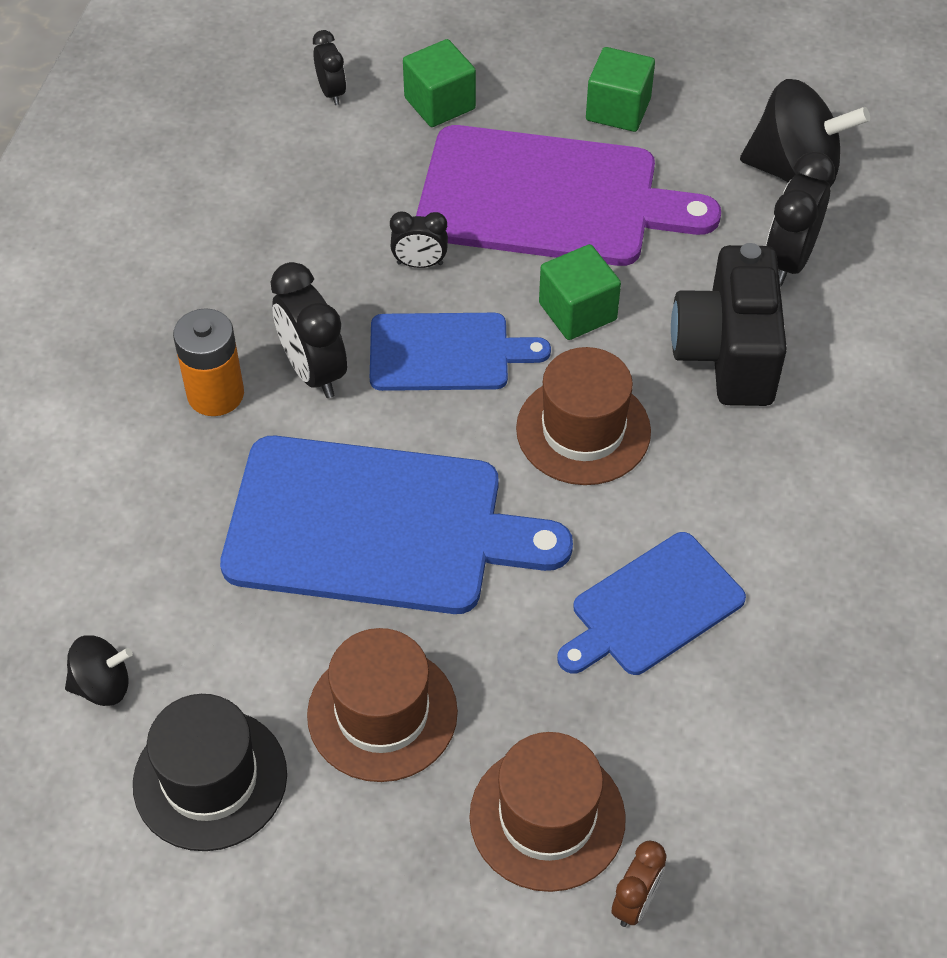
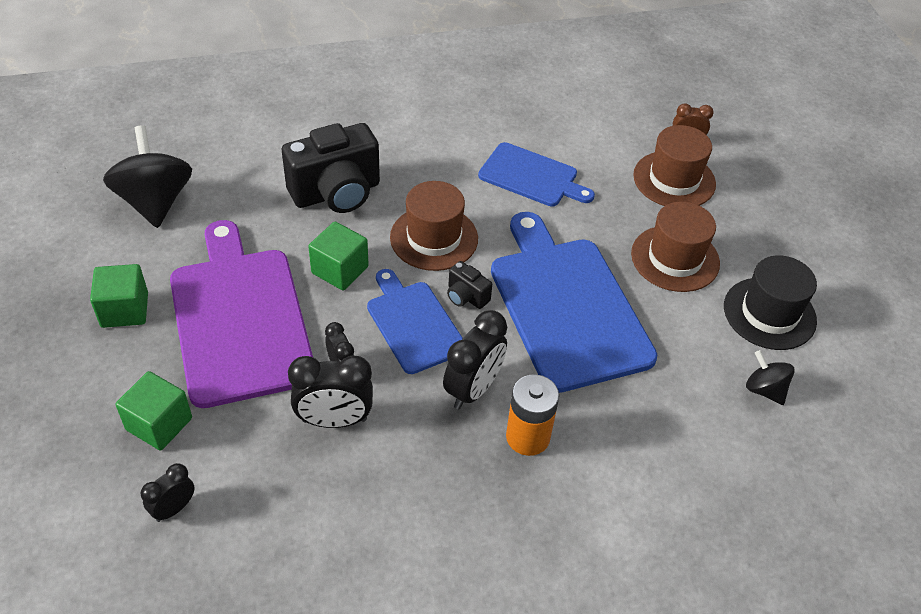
camera: 120 degrees left, 5 degrees down
(458, 423) = (466, 296): none -> black camera
(789, 260) = (241, 185): black clock -> black clock (334, 420)

